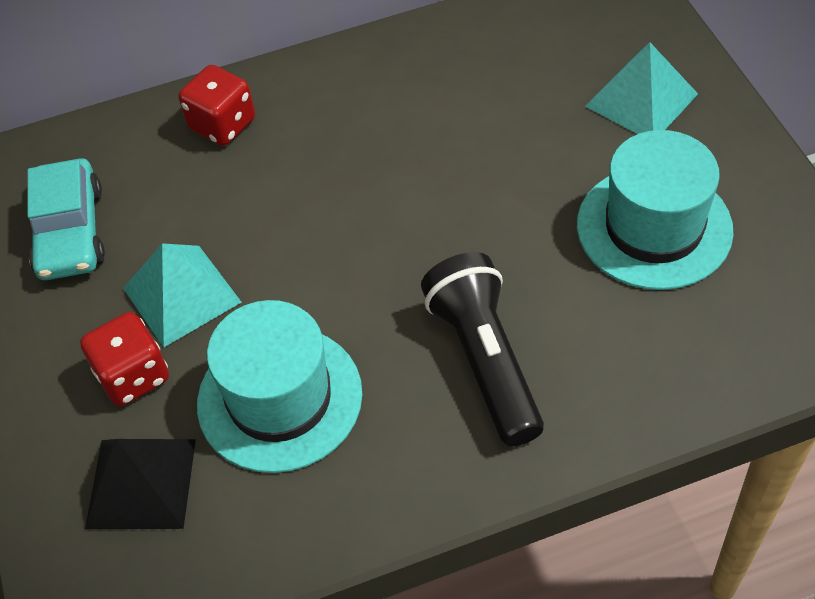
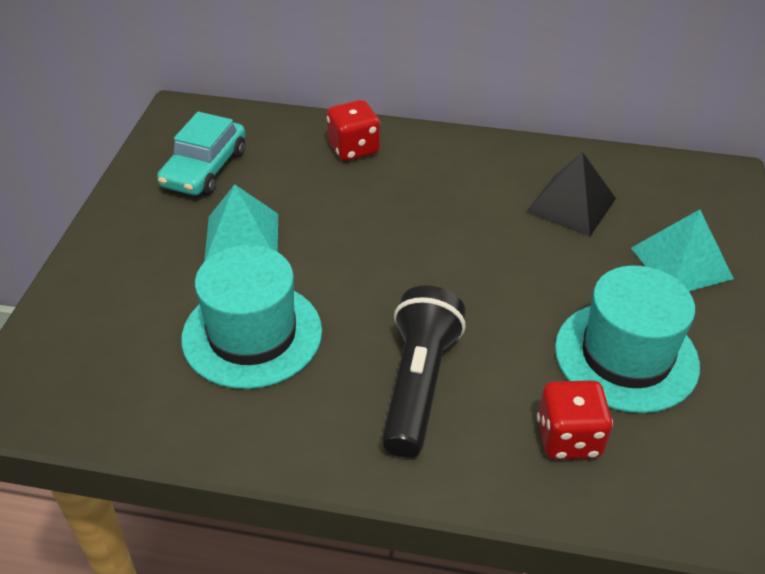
camera: 25 degrees right, 10 degrees down
(133, 376) = (170, 272): red dice -> red dice (568, 438)
(141, 483) = (118, 341): black pyramid -> black pyramid (571, 205)

